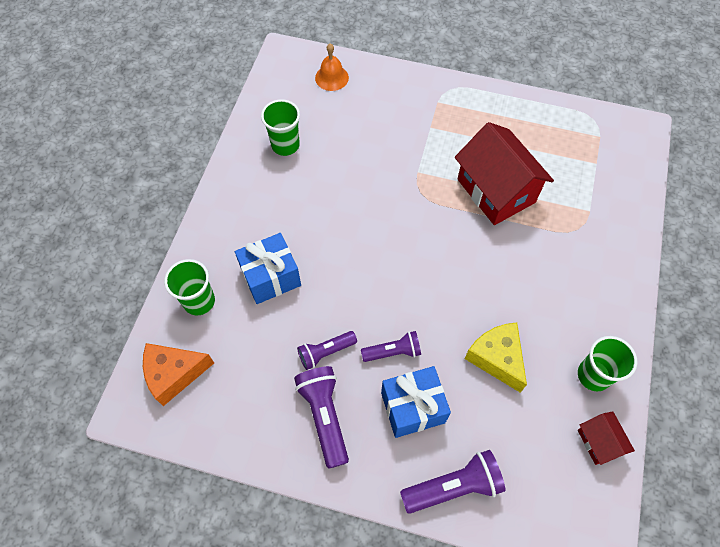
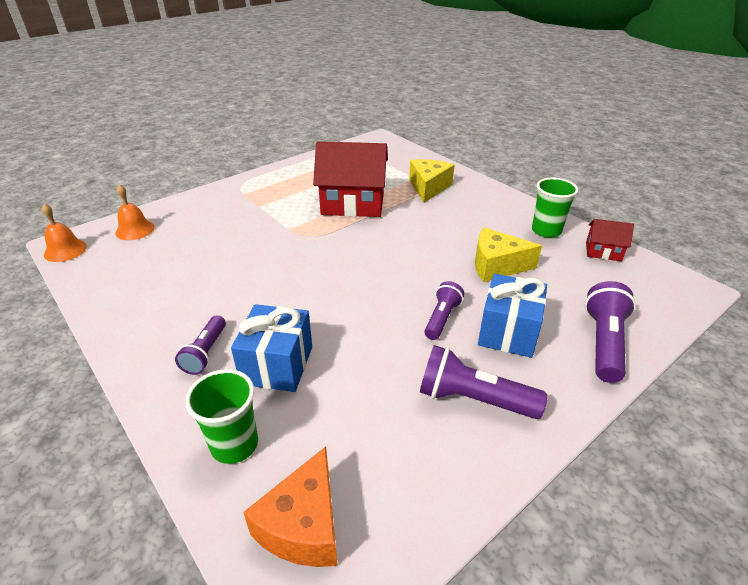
camera: 55 degrees left, 25 degrees down
(278, 62) = (65, 250): none -> orange bell
(285, 145) = (153, 286): green cup -> none
(326, 352) = (402, 364): purple flashlight -> purple flashlight (206, 353)
(582, 233) = (428, 187): none -> yellow cheese

